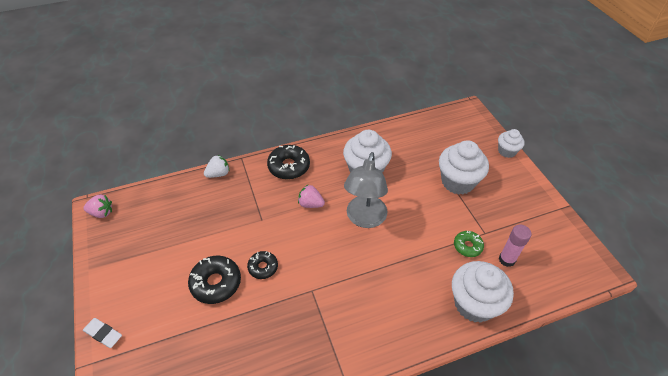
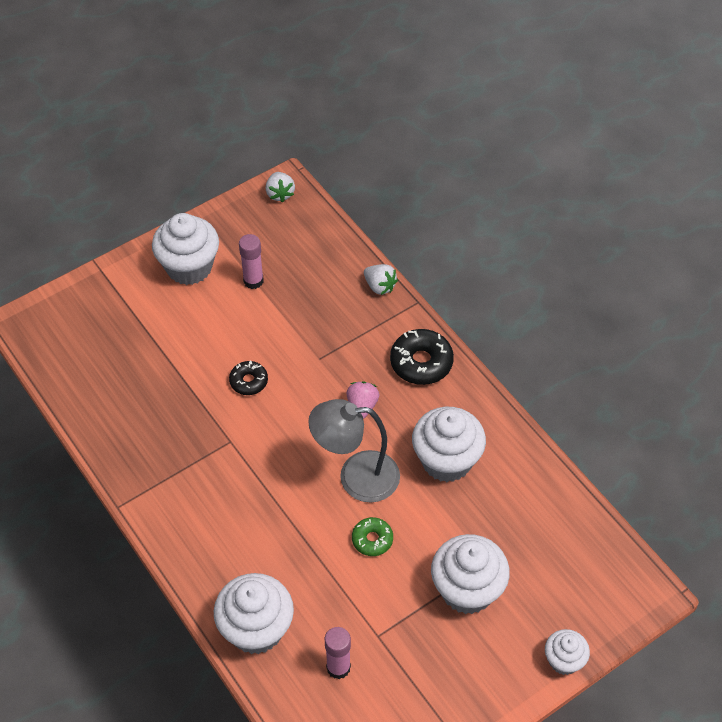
camera: 75 degrees right, 5 degrees up
(102, 213) = (280, 194): pink strawberry -> white strawberry
(103, 334) = (131, 265): white eraser -> none
(133, 288) = (189, 267): none -> white cupcake
(172, 246) = (253, 281): none -> pink glue stick
(216, 283) = (215, 341): black donut -> none
(467, 246) = (347, 614): green donut -> green donut (372, 539)

